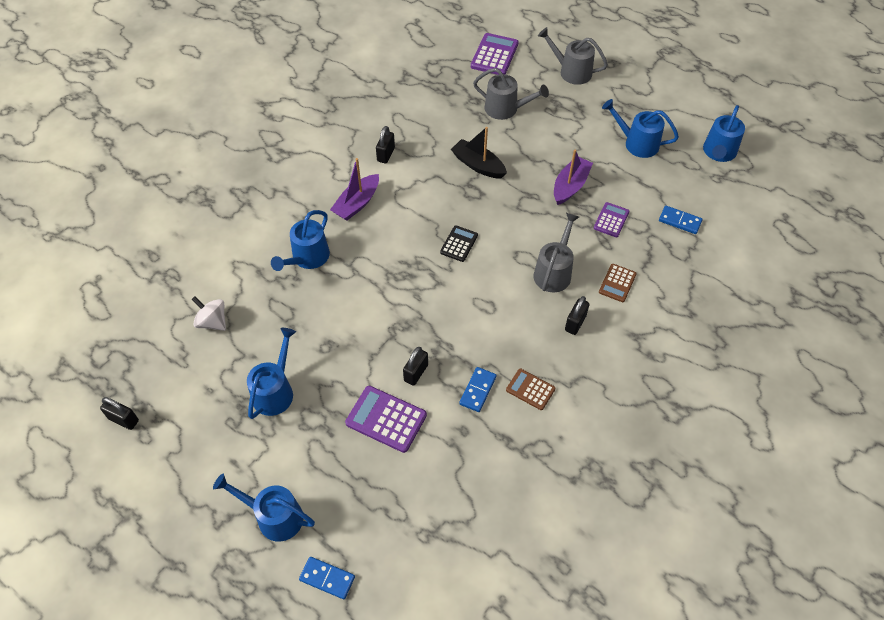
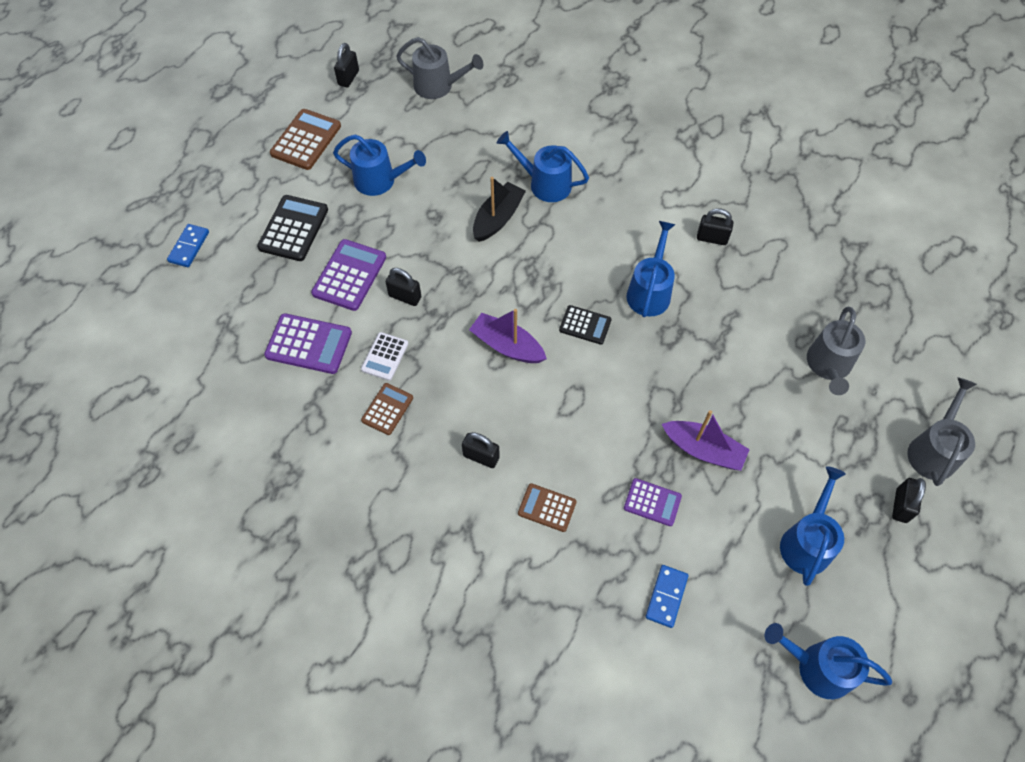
camera: 85 degrees right, 5 degrees up
(203, 462) = (306, 140): none -> brown calculator
(212, 322) = (456, 120): white spinning top -> none
(274, 516) = (250, 199): blue watering can -> blue watering can (649, 291)
(321, 471) = (293, 228): none -> black calculator
(357, 203) = (629, 218): purple boat -> purple boat (507, 346)
(478, 165) = (717, 338): black boat -> black boat (498, 218)
(478, 390) = (385, 356): blue domino -> white calculator
(494, 55) = (934, 347): purple calculator -> purple calculator (309, 344)
(554, 272) = (556, 431): grey watering can -> grey watering can (438, 86)
(610, 94) = (901, 506): none -> black padlock

